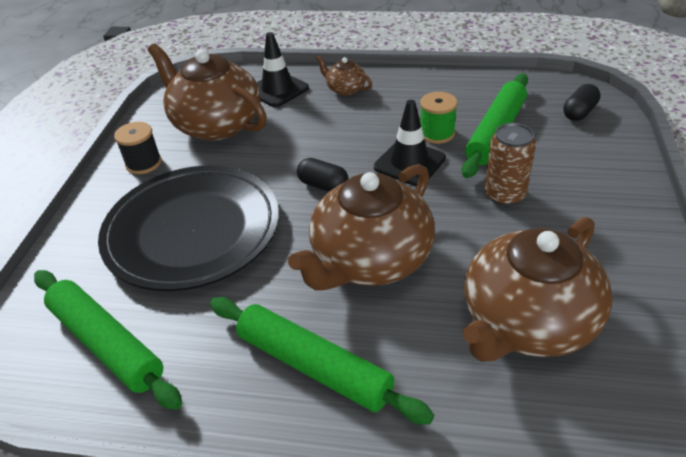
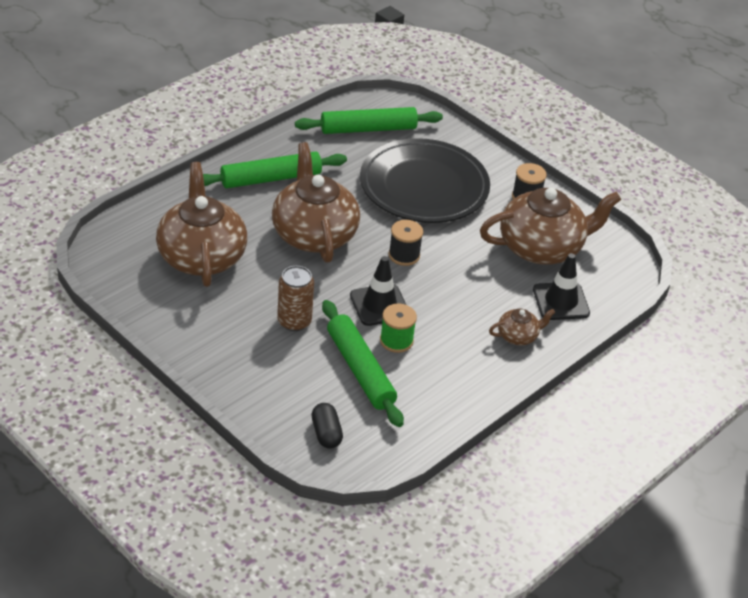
camera: 120 degrees right, 0 degrees up
(323, 185) = (404, 255): black capsule -> black spool

